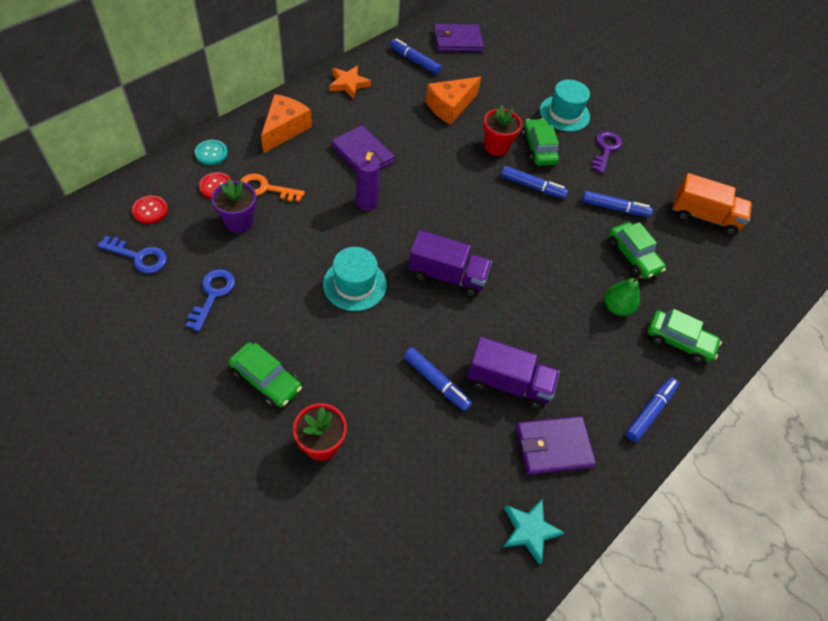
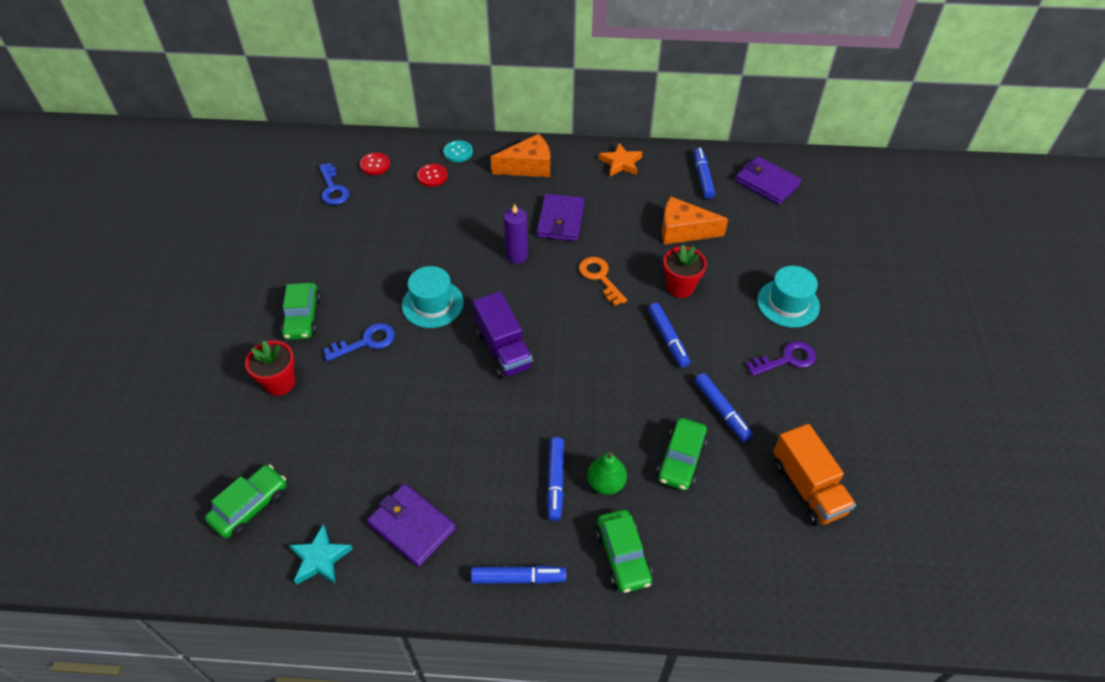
camera: 55 degrees right, 5 degrees down
(213, 294) = (342, 242): blue key -> blue key (366, 342)
(239, 222) = (416, 208): purple flower pot -> none
(265, 189) = (461, 199): orange key -> orange key (600, 277)
(436, 382) = (396, 411): blue marker -> blue marker (555, 481)
(508, 383) = (442, 456): purple truck -> none
(538, 149) = (718, 314): green car -> green car (250, 506)

